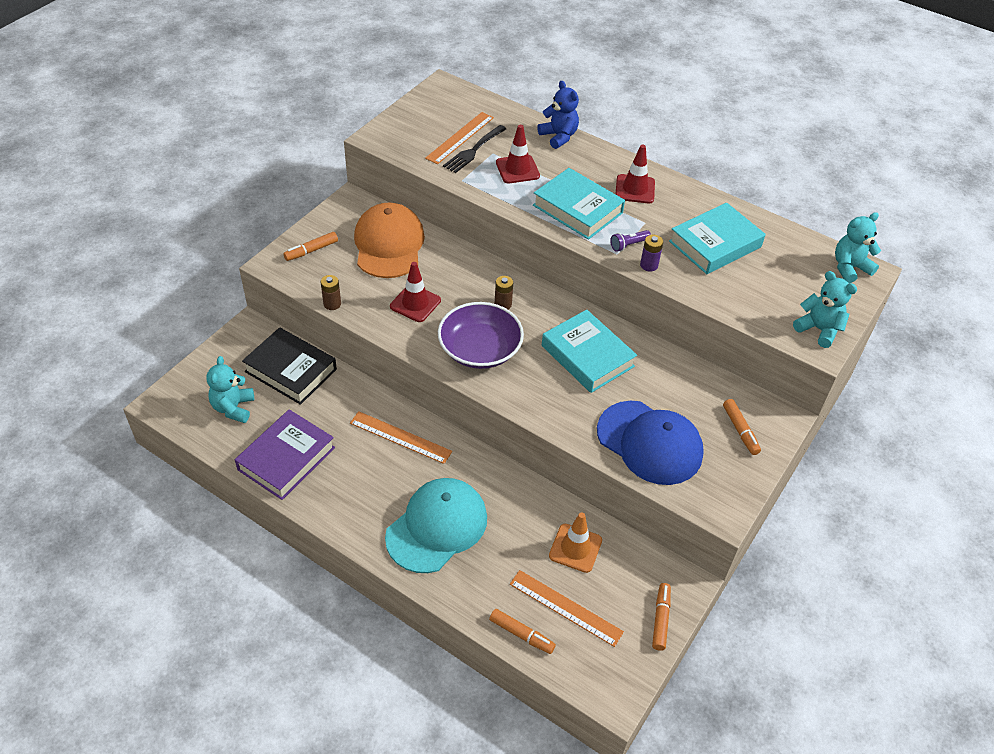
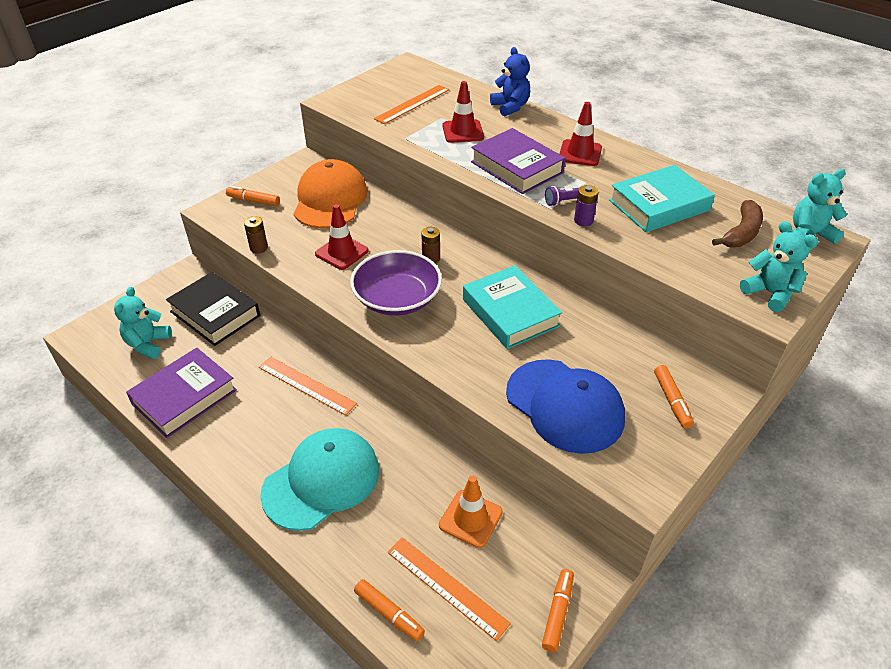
camera: 10 degrees right, 5 degrees down
(311, 250) = (253, 201): orange marker -> orange marker turned 45 degrees clockwise
(474, 150) = (423, 114): black fork -> none
(577, 209) = (517, 167): turquoise book -> purple book
(790, 269) = (741, 233): none -> brown banana

